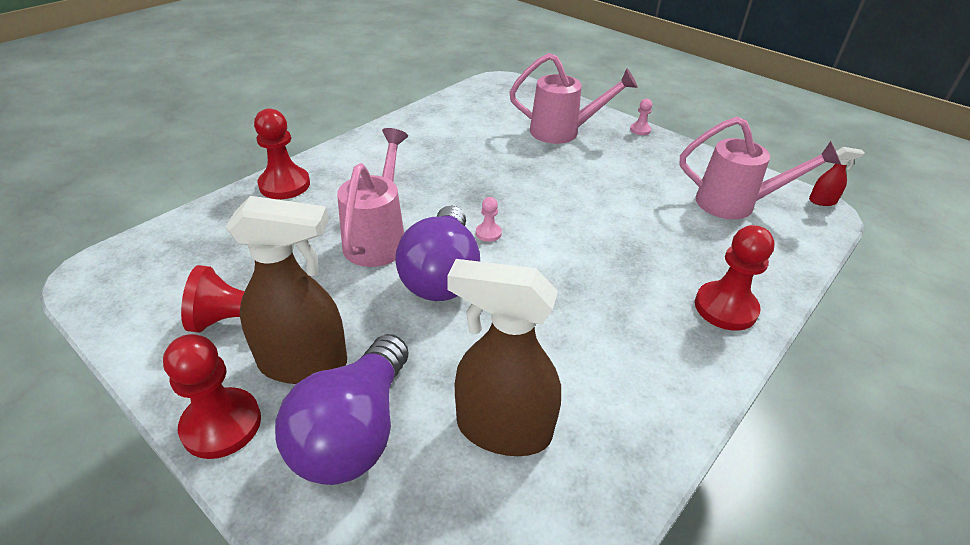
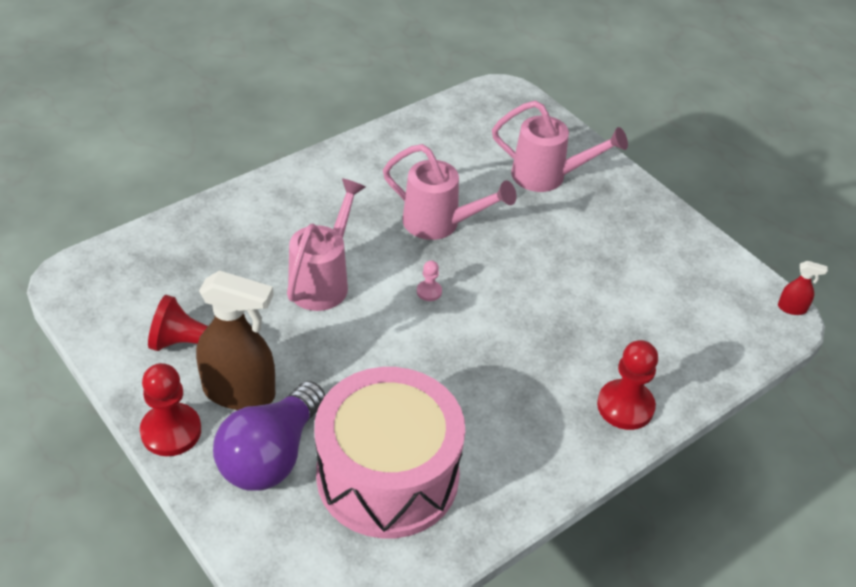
camera: 10 degrees right, 5 degrees up
(284, 185) = (244, 204): red pawn -> none
(442, 274) = (373, 329): purple light bulb -> none
(503, 429) = (387, 475): brown spray bottle -> pink drum
(640, 130) = (636, 186): pink pawn -> none
(736, 204) = (695, 298): pink watering can -> pink watering can (440, 224)

